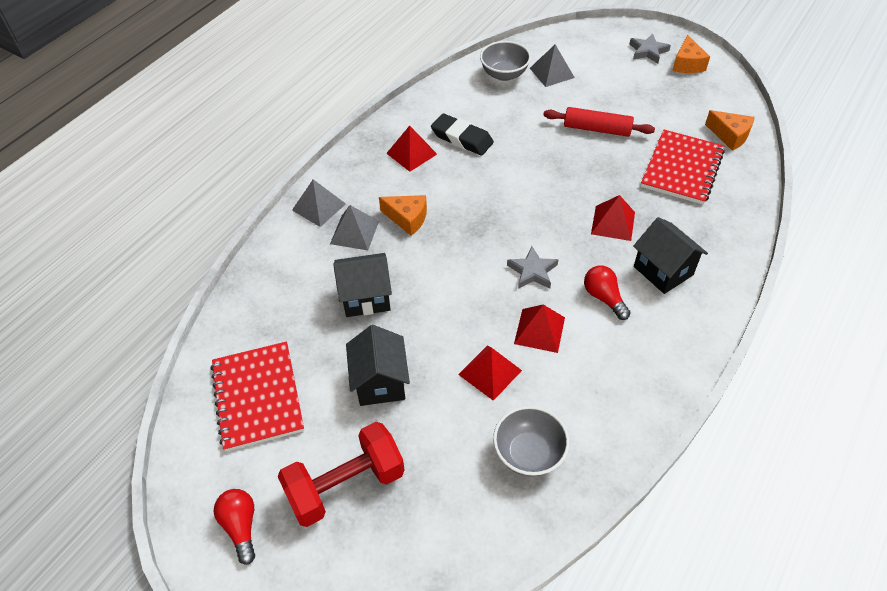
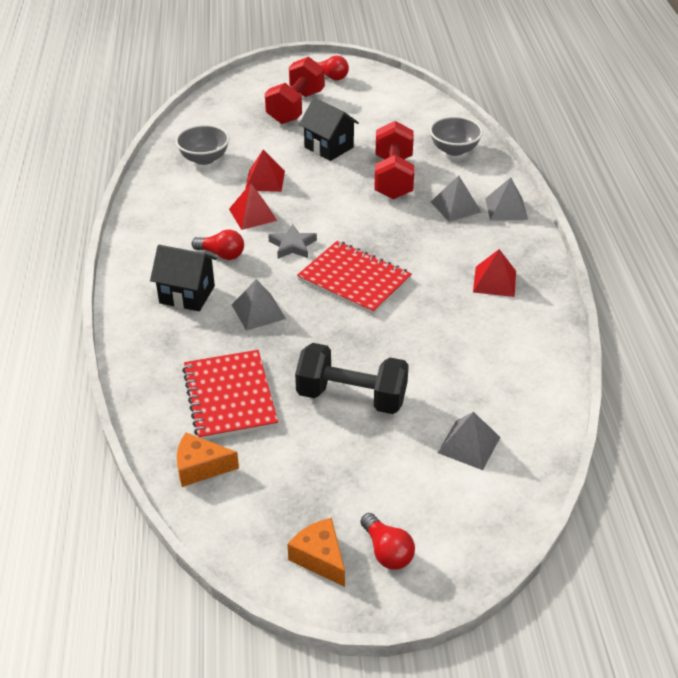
camera: 140 degrees right, 10 degrees down
(258, 397) = (391, 113): red notebook -> red notebook (354, 280)
(366, 297) = (393, 178): black house -> red dumbbell
(407, 218) = (429, 233): orange cheese -> none
(462, 138) = (469, 317): black eraser -> none
(504, 74) = (516, 412): grey bowl -> grey bowl (454, 150)
(597, 129) = (351, 397): red rolling pin -> black dumbbell
(613, 223) = (258, 311): red pyramid -> grey pyramid
(648, 51) = (387, 551): grey star -> red light bulb

